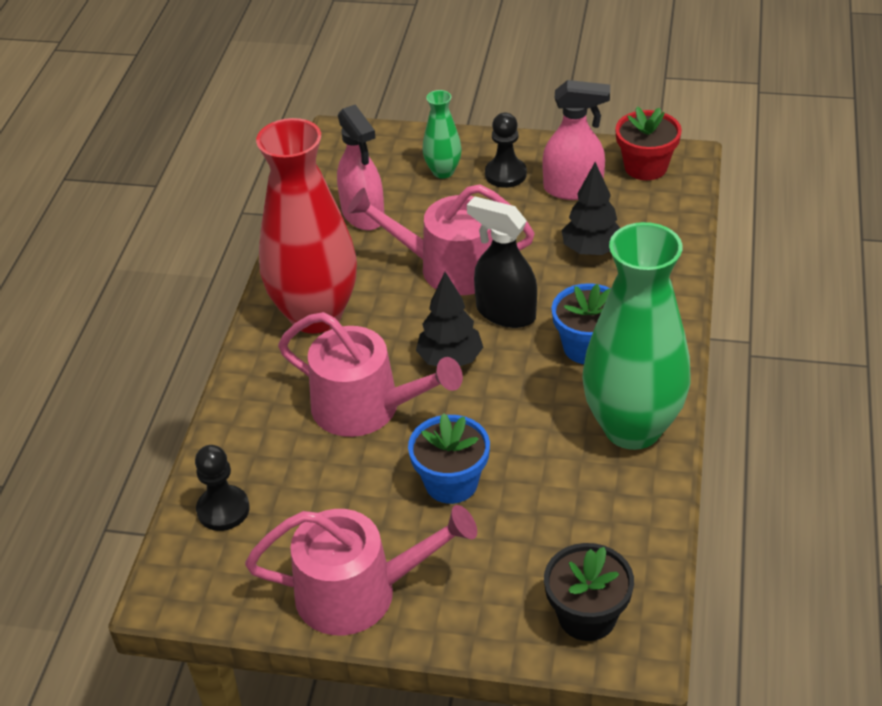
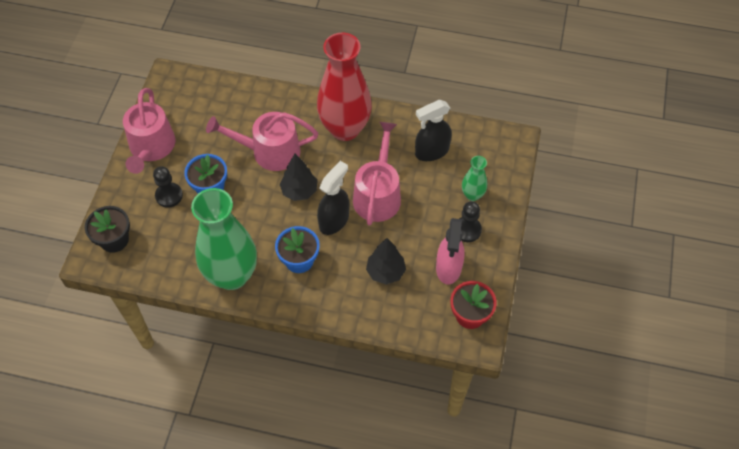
camera: 90 degrees right, 15 degrees up
(223, 510) = (212, 94): black pawn -> black pawn (169, 196)
(363, 215) = (431, 151): pink spray bottle -> black spray bottle
(366, 407) = (269, 151): pink watering can -> pink watering can turned 60 degrees clockwise

